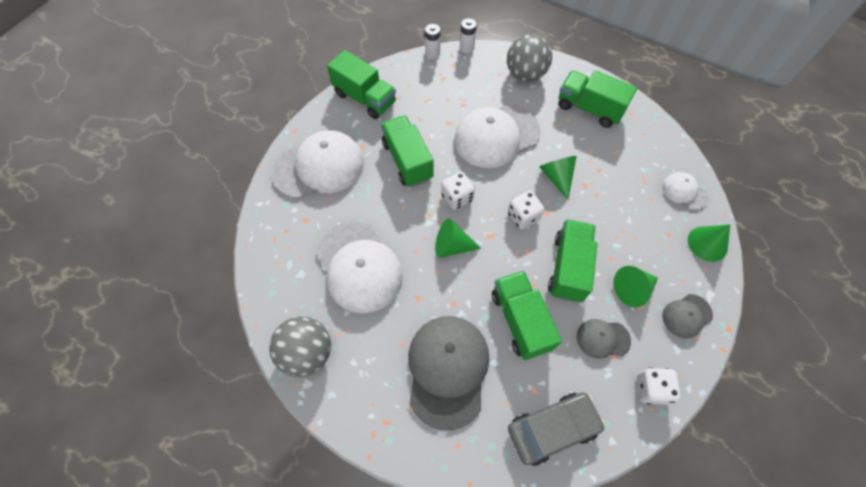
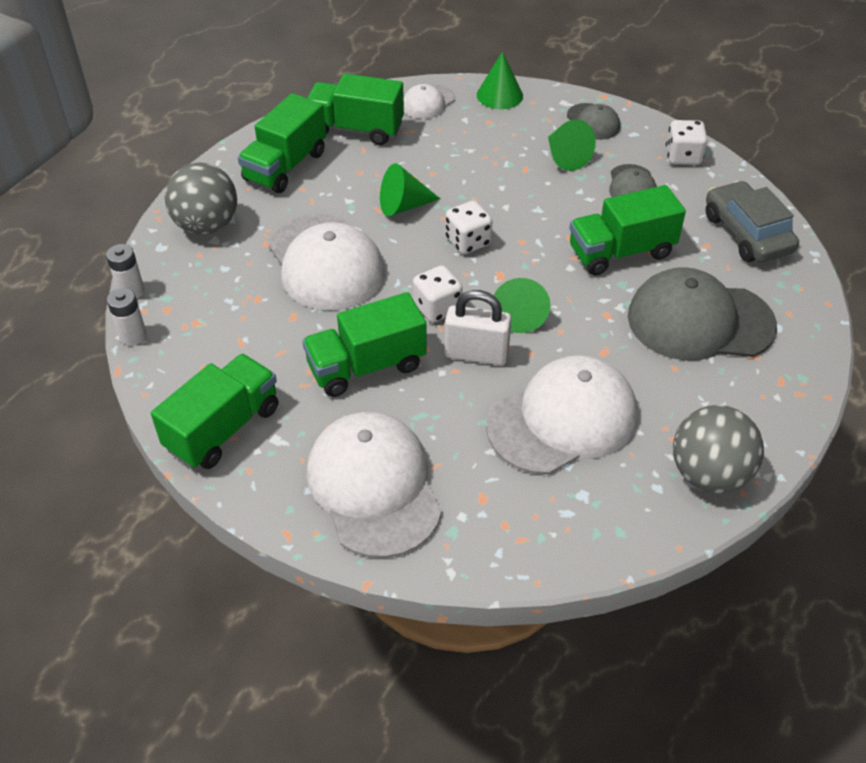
camera: 90 degrees left, 15 degrees down
(416, 219) = (476, 354): none -> white padlock
(568, 268) = (542, 206): green truck -> green truck (356, 129)

